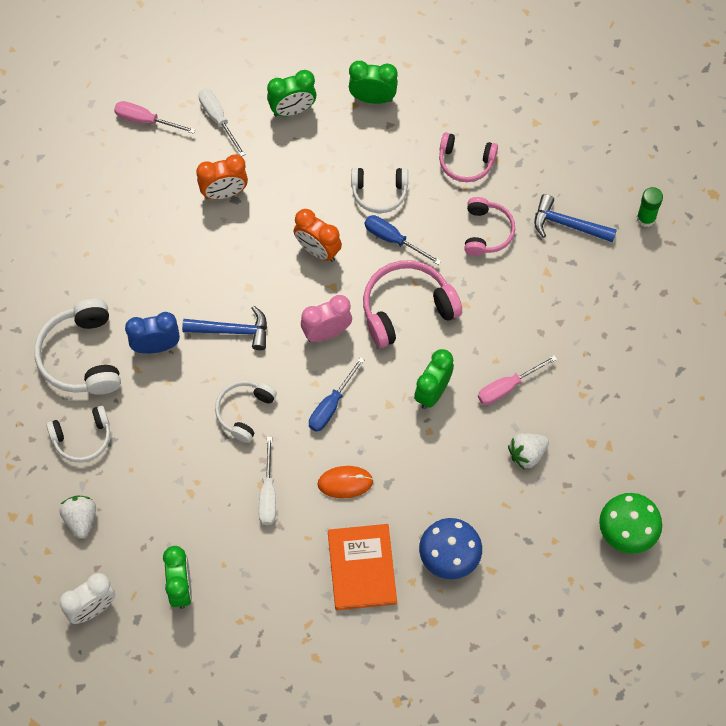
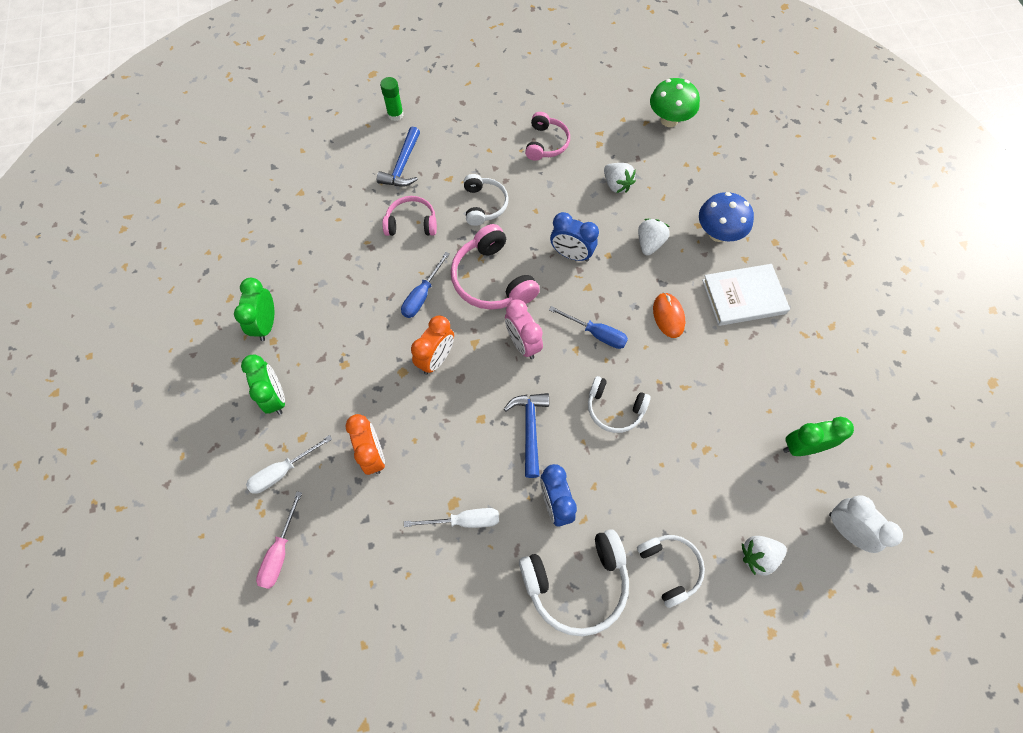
camera: 95 degrees left, 0 degrees up
(268, 494) = (693, 379): white screwdriver -> white screwdriver (464, 521)
(362, 568) = (743, 297): orange book -> white book
(379, 193) = (372, 310): white headphones -> white headphones (484, 205)
(432, 392) = (571, 254): green clock -> blue clock
(441, 478) = (649, 243): none -> white strawberry
(465, 162) = (340, 243): pink headphones -> pink headphones (546, 143)
(507, 387) = (559, 201): pink screwdriver -> none

